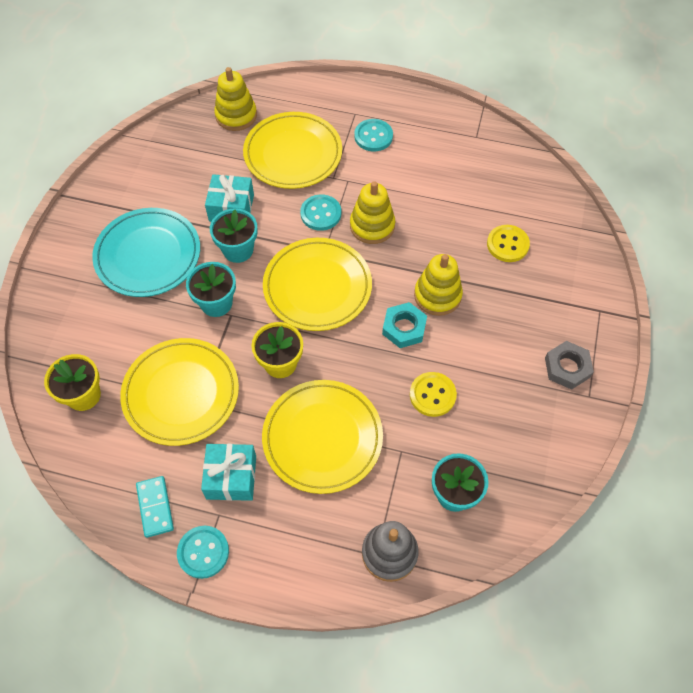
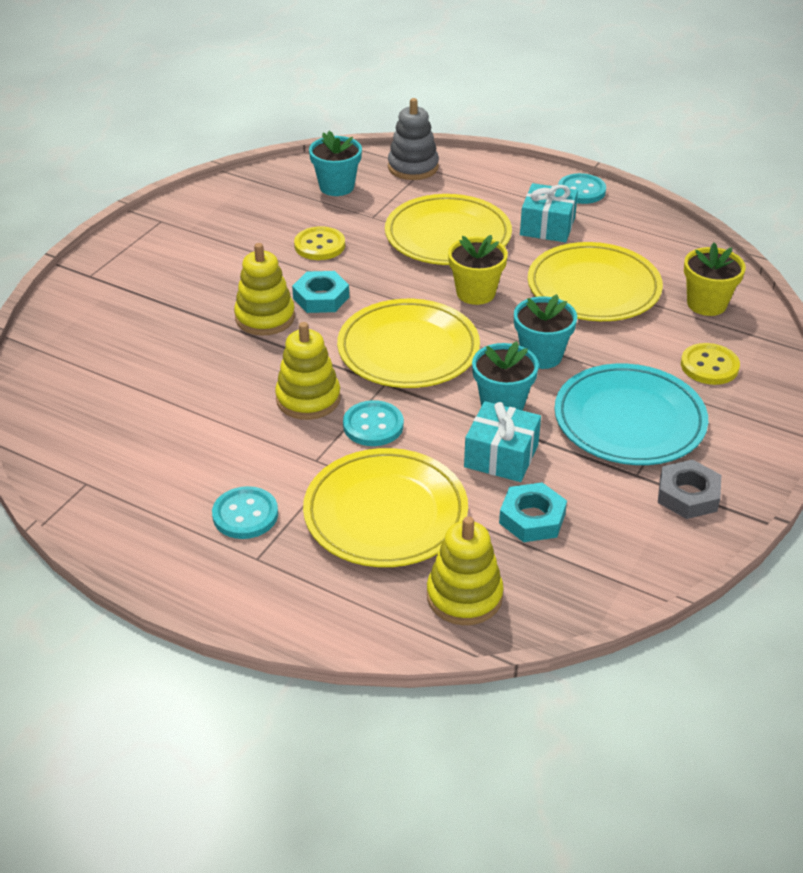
camera: 165 degrees left, 20 degrees down
(155, 507) = (626, 220): turquoise domino -> none
(205, 168) = (532, 518): none -> turquoise nut
(507, 244) = (144, 349): yellow button -> yellow button (709, 366)
(567, 367) = (165, 241): grey nut -> grey nut (688, 495)

